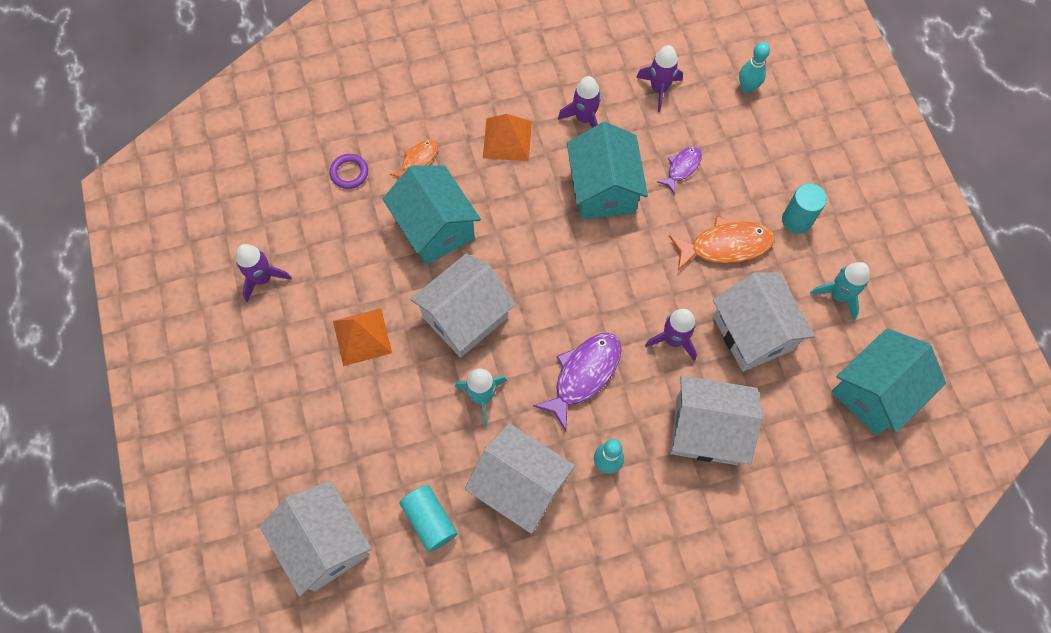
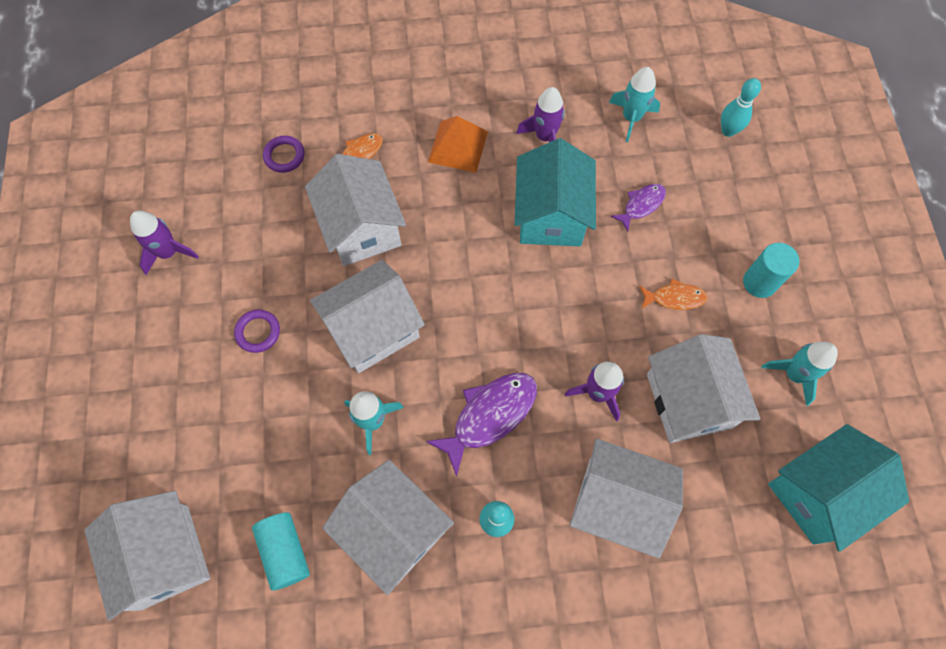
camera: 10 degrees right, 0 degrees up
(362, 336) = (258, 332): orange pyramid -> purple ring
(435, 228) = (361, 228): turquoise house -> white house
(659, 89) = (631, 118): purple rocket -> turquoise rocket
(725, 246) = (675, 298): orange fish -> orange fish, size x0.57

